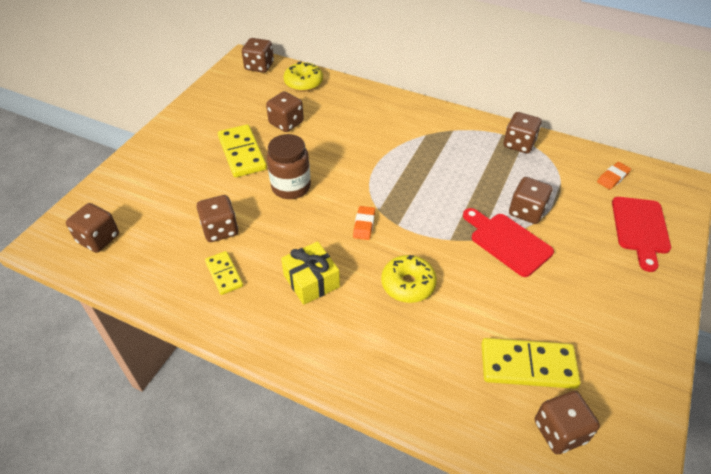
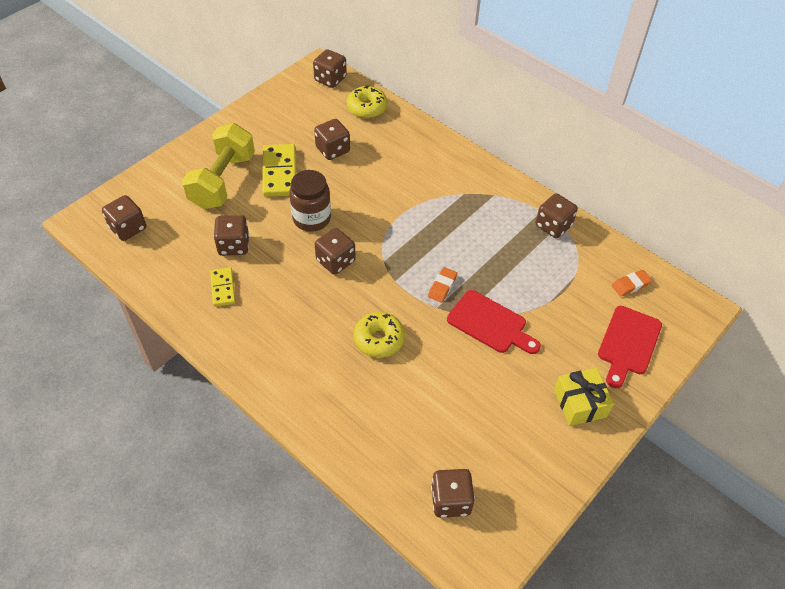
camera: 15 degrees right, 5 degrees up
(186, 172) = (222, 181): none -> yellow dumbbell
(311, 281) = (295, 314): yellow gift -> yellow gift (580, 403)
(364, 225) = (363, 273): orange eraser -> orange eraser (442, 287)
(507, 242) = (490, 323): red cutting board -> red cutting board turned 150 degrees clockwise
(526, 212) = (524, 298): brown dice -> brown dice (335, 261)
(528, 366) = (451, 440): yellow domino -> none

